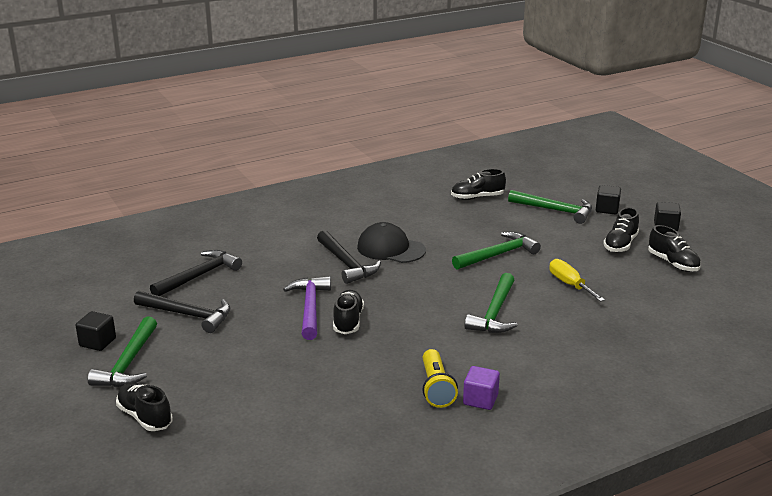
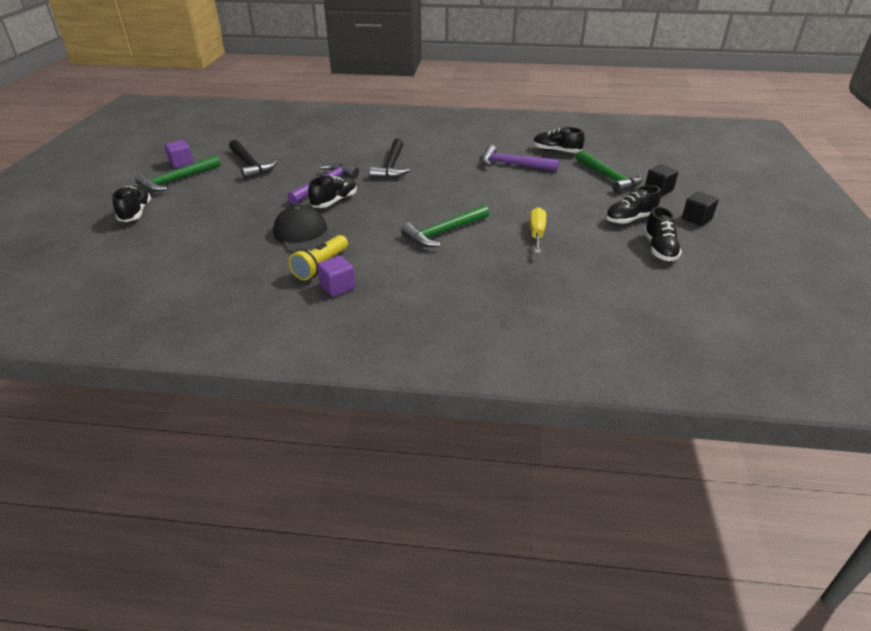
camera: 35 degrees right, 10 degrees up
(97, 342) = (182, 163): black cube -> purple cube
(199, 276) = (292, 145): black hammer -> none
(391, 249) = (436, 166): black cap -> black cap (303, 235)
(459, 224) = (513, 165): none -> purple hammer
(498, 255) = (510, 194): green hammer -> none

